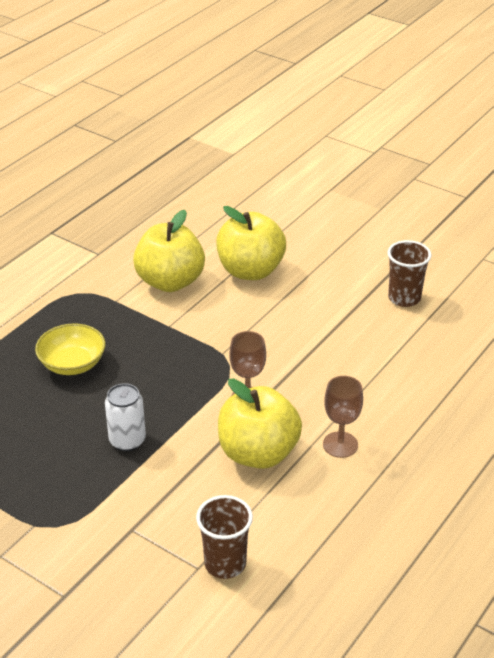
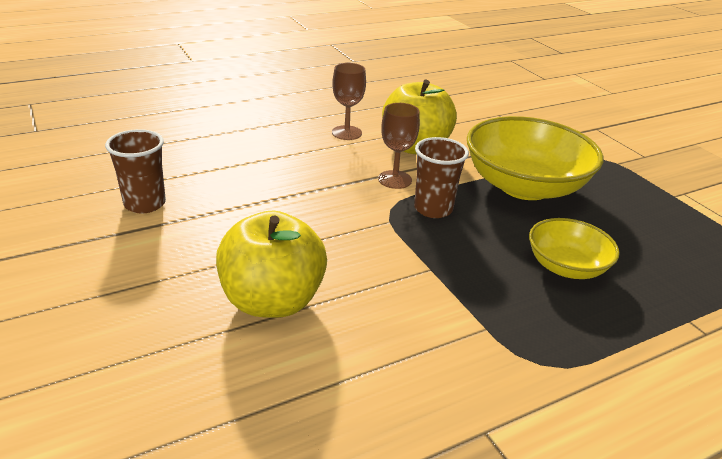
camera: 155 degrees left, 5 degrees down
(127, 440) = (524, 186): white can -> yellow bowl
(170, 282) = (394, 327): yellow apple -> none
(225, 563) = (479, 111): brown cup -> brown cup (433, 209)

